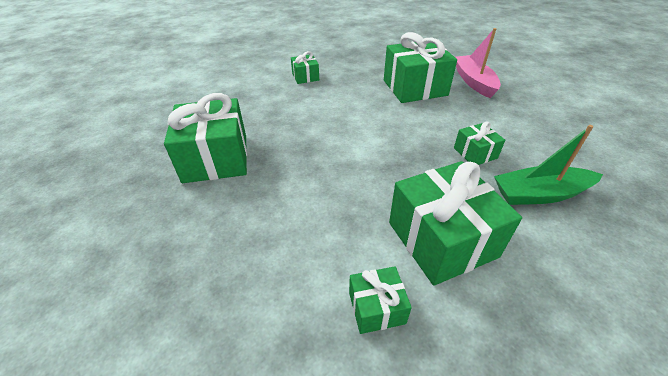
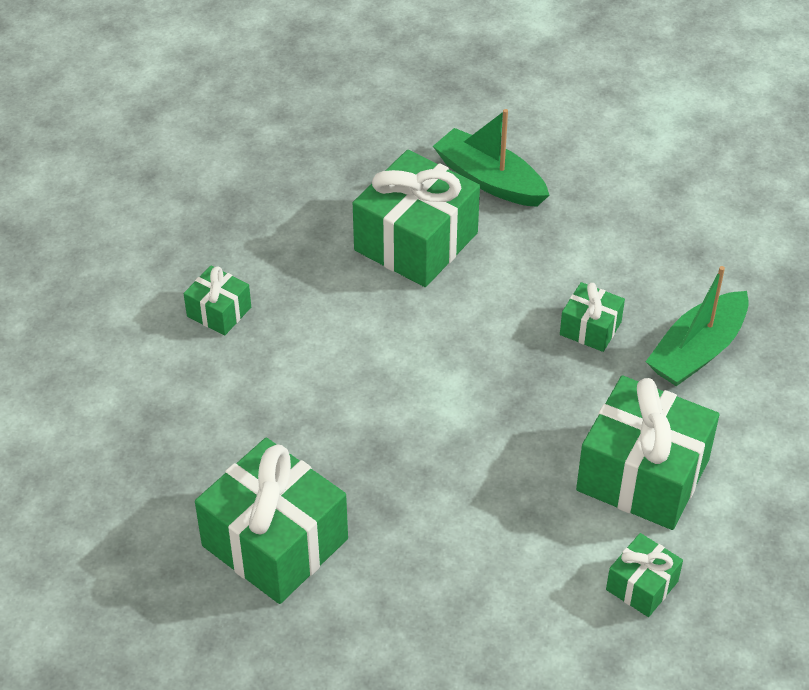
camera: 40 degrees left, 5 degrees up
(473, 82) = (489, 180): pink boat -> green boat

